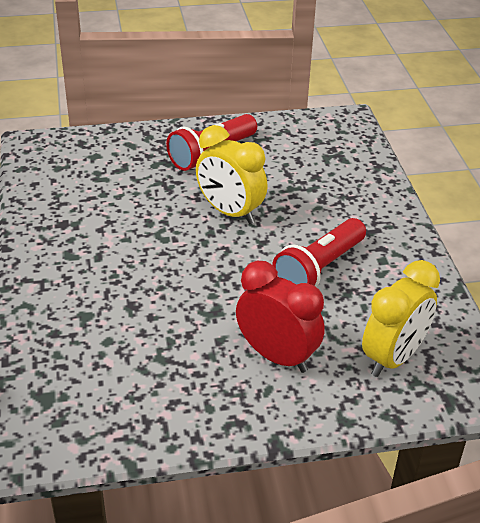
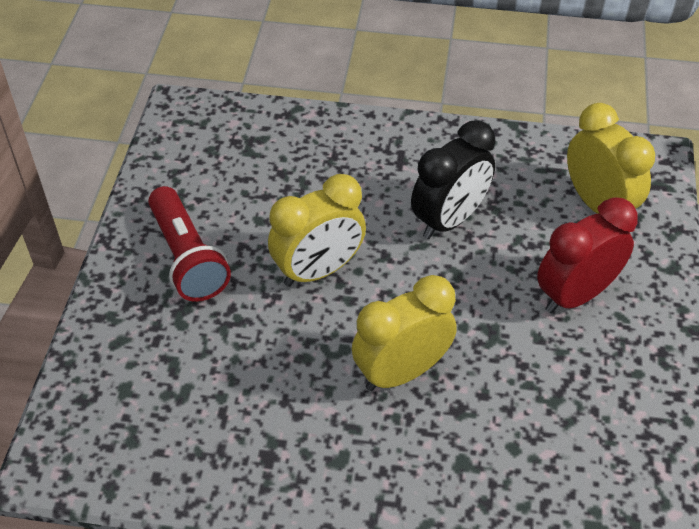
camera: 70 degrees left, 10 degrees up
(155, 270) = (401, 372): none -> yellow clock
(319, 269) = (449, 220): red flashlight -> black clock

